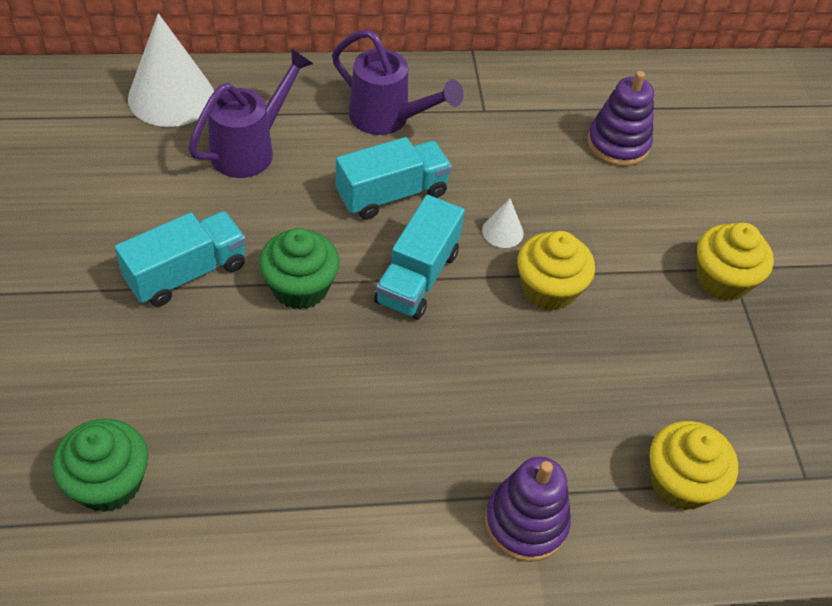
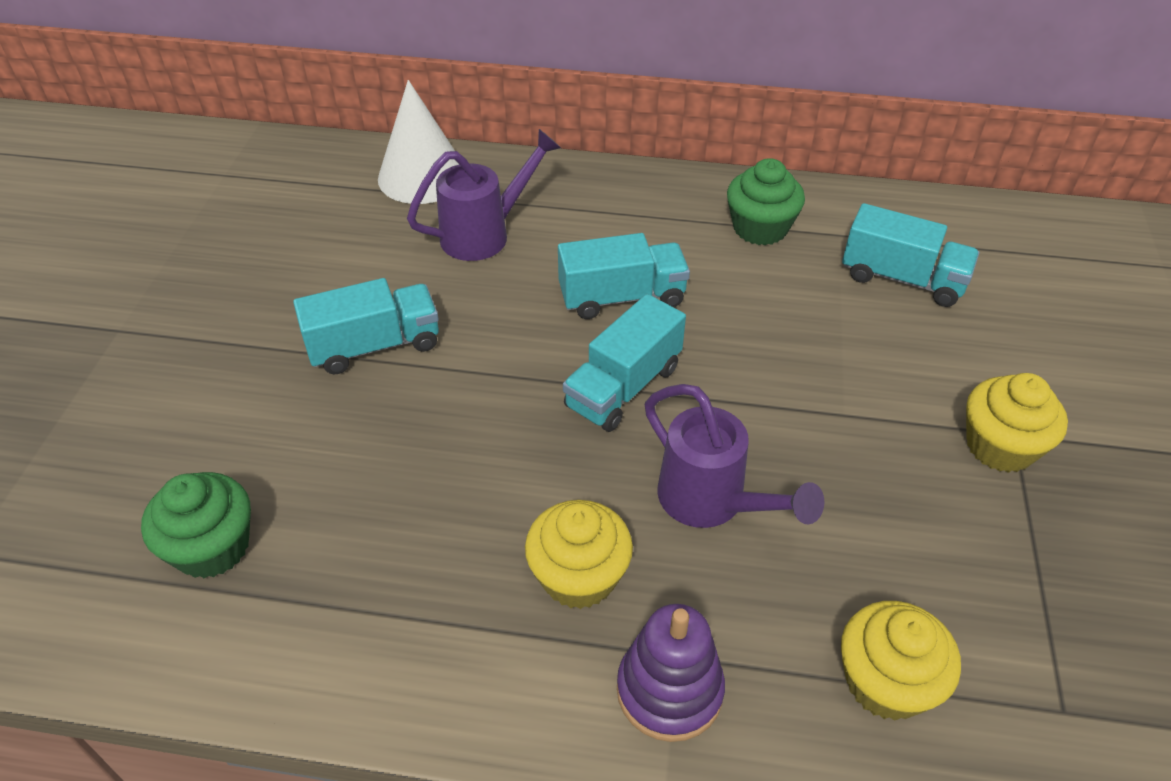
camera: 20 degrees right, 5 degrees down
(300, 287) = (489, 378): green cupcake -> green cupcake (760, 228)
(388, 119) = (641, 223): purple watering can -> purple watering can (712, 503)
(502, 231) = (737, 353): white cone -> none
(549, 289) = (775, 423): yellow cupcake -> yellow cupcake (579, 576)
(618, 144) = (902, 279): purple stacking toy -> turquoise truck

